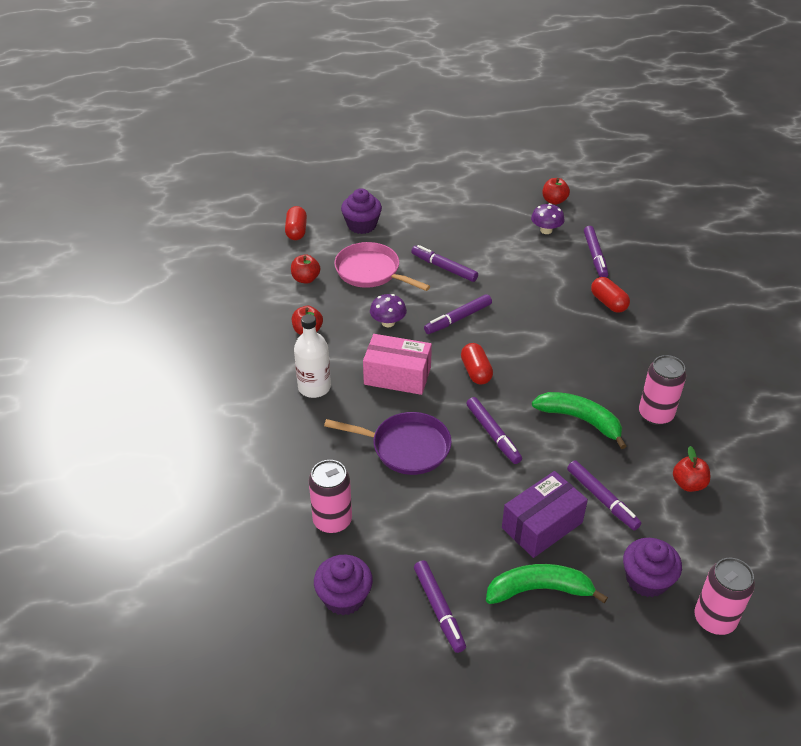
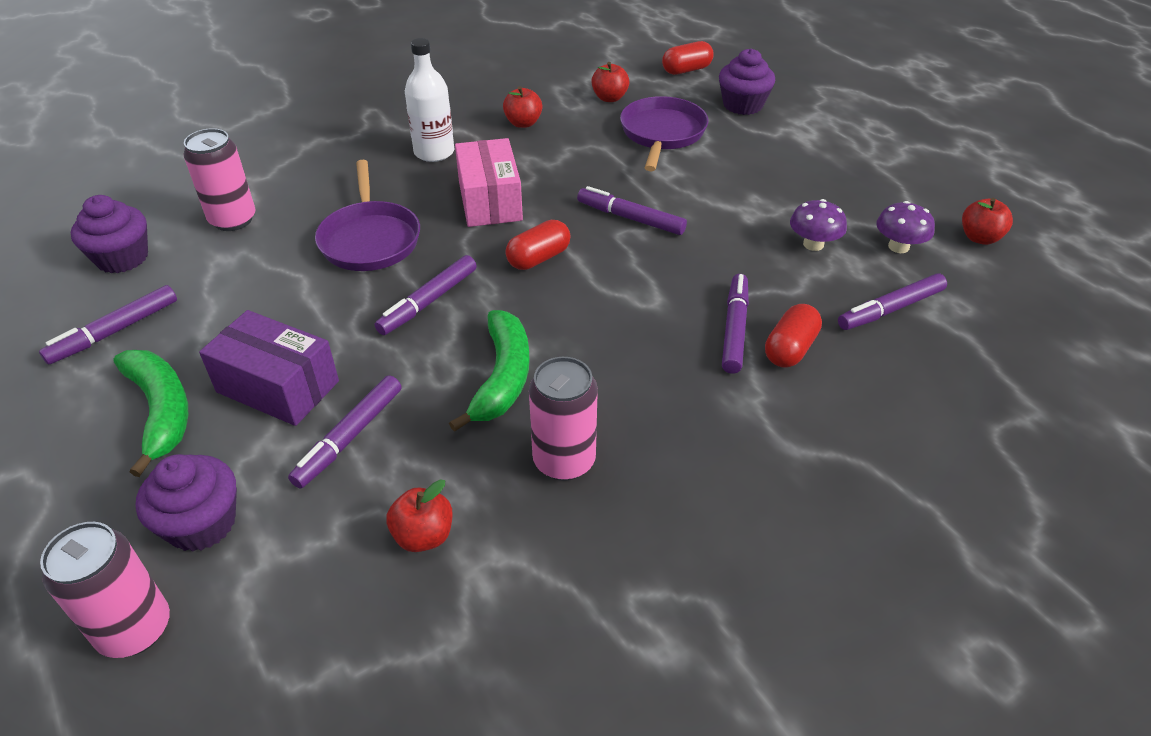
camera: 65 degrees right, 0 degrees up
(371, 272) = (662, 134): pink pan -> purple pan
(388, 322) = (580, 169): purple mushroom -> purple mushroom (813, 244)
(444, 268) = (722, 182): purple marker -> purple marker (734, 329)

